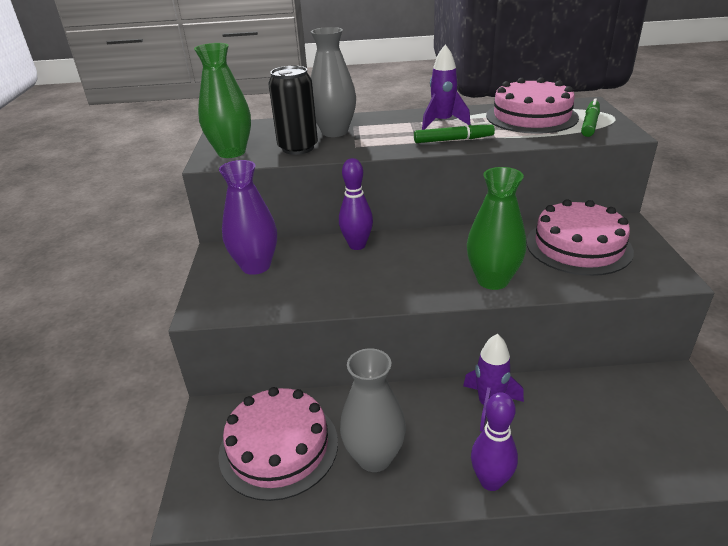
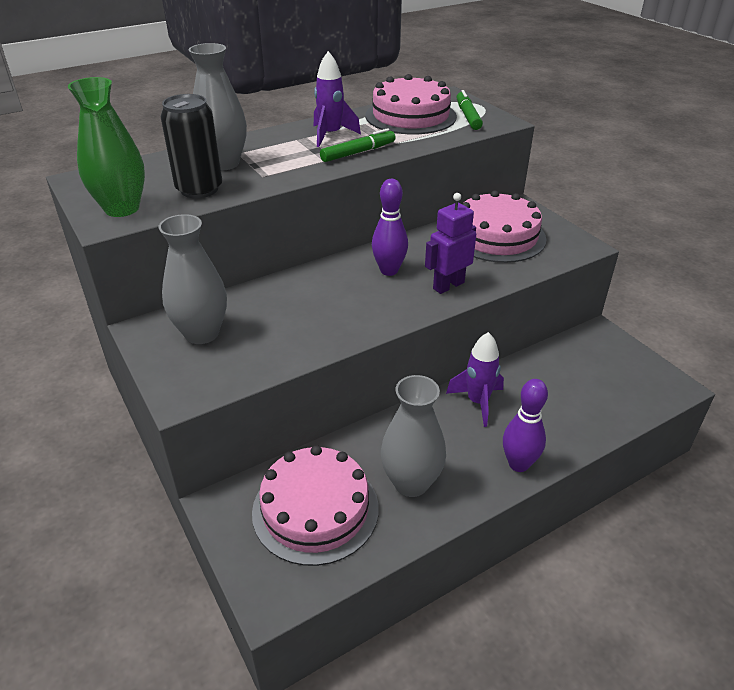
camera: 30 degrees left, 5 degrees up
(256, 266) = (202, 333): purple vase -> grey vase
(357, 245) = (295, 284): purple bowling pin -> purple bowling pin (389, 270)
(492, 280) = (448, 285): green vase -> purple robot

